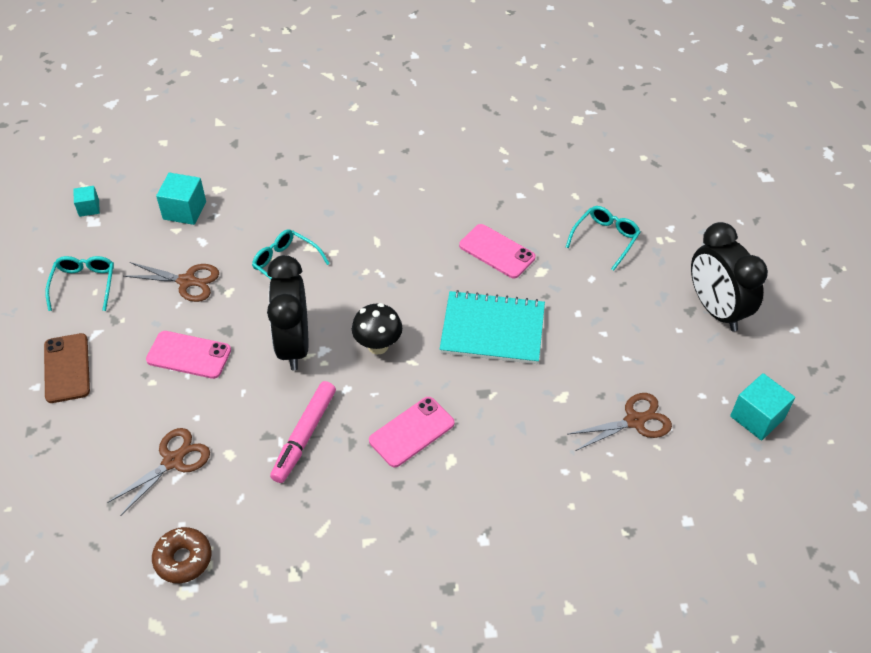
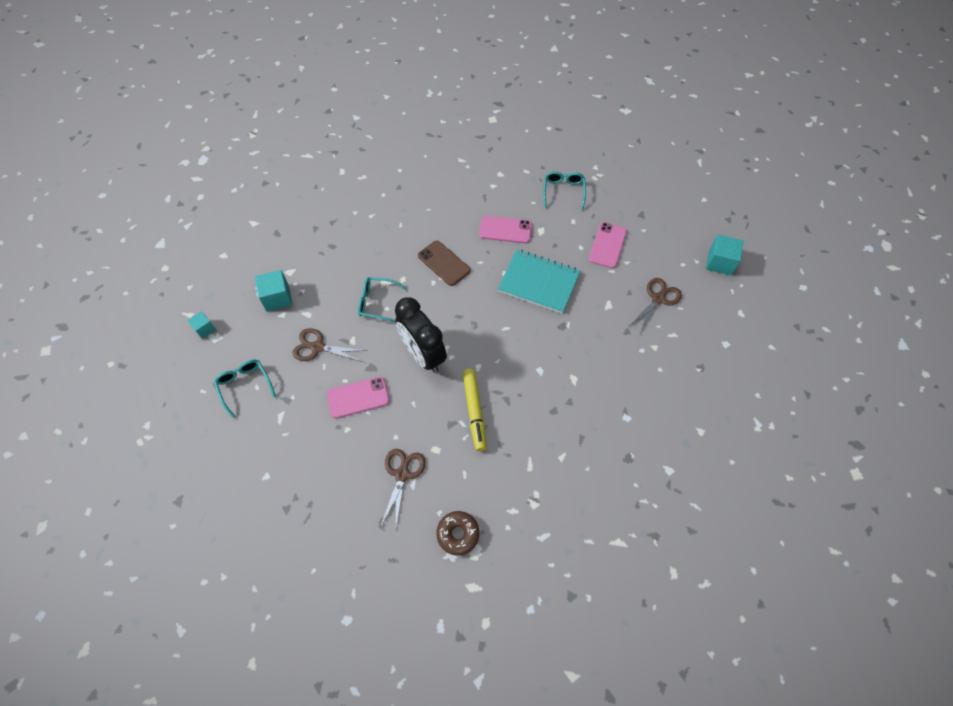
camera: 30 degrees left, 10 degrees up
(67, 368) = (279, 451): brown phone -> brown phone (444, 263)
(187, 281) = (318, 347): brown scissors -> brown scissors turned 150 degrees counterclockwise
(304, 436) = (474, 411): pink marker -> yellow marker
(378, 346) = (477, 328): black mushroom -> none
(411, 432) = (538, 373): pink phone -> pink phone (607, 245)
(492, 329) = (538, 282): turquoise notebook -> turquoise notebook turned 45 degrees clockwise
(715, 309) = (654, 207): black clock -> none

